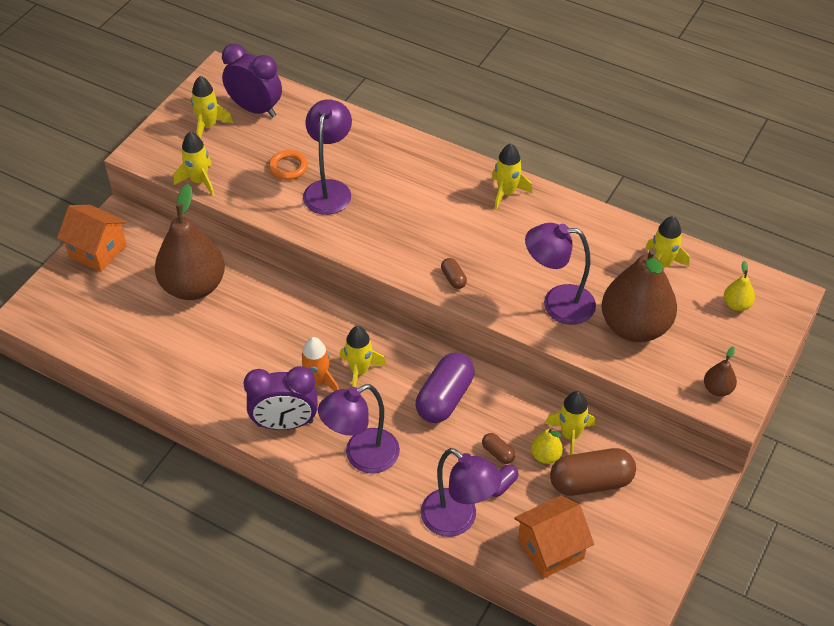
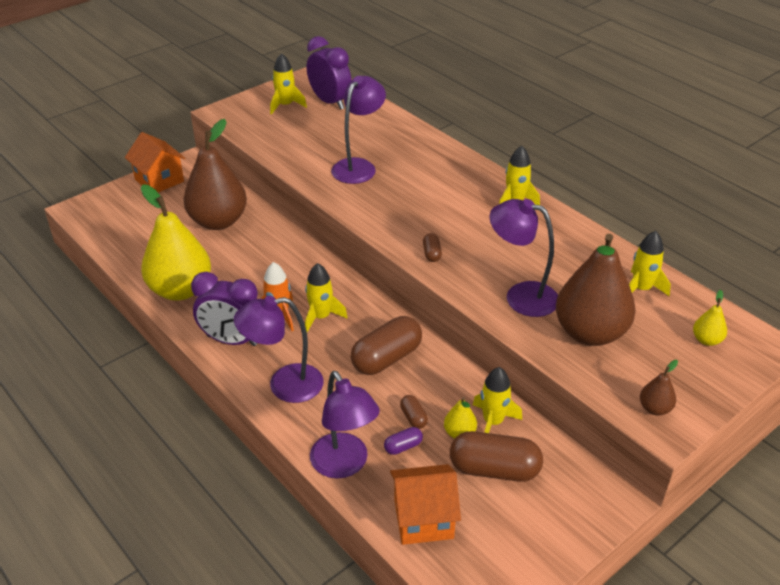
camera: 20 degrees right, 10 degrees down
(199, 181) = (255, 139): yellow rocket -> none
(200, 381) = (180, 290): none -> yellow pear
(288, 167) = (333, 145): orange ring -> none
(445, 398) = (386, 358): purple capsule -> brown capsule

